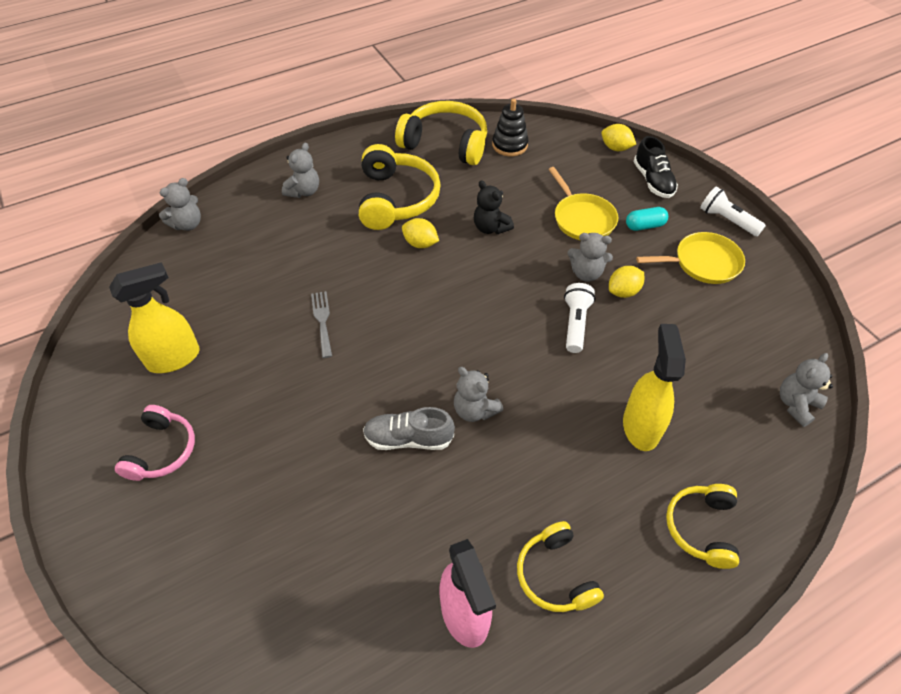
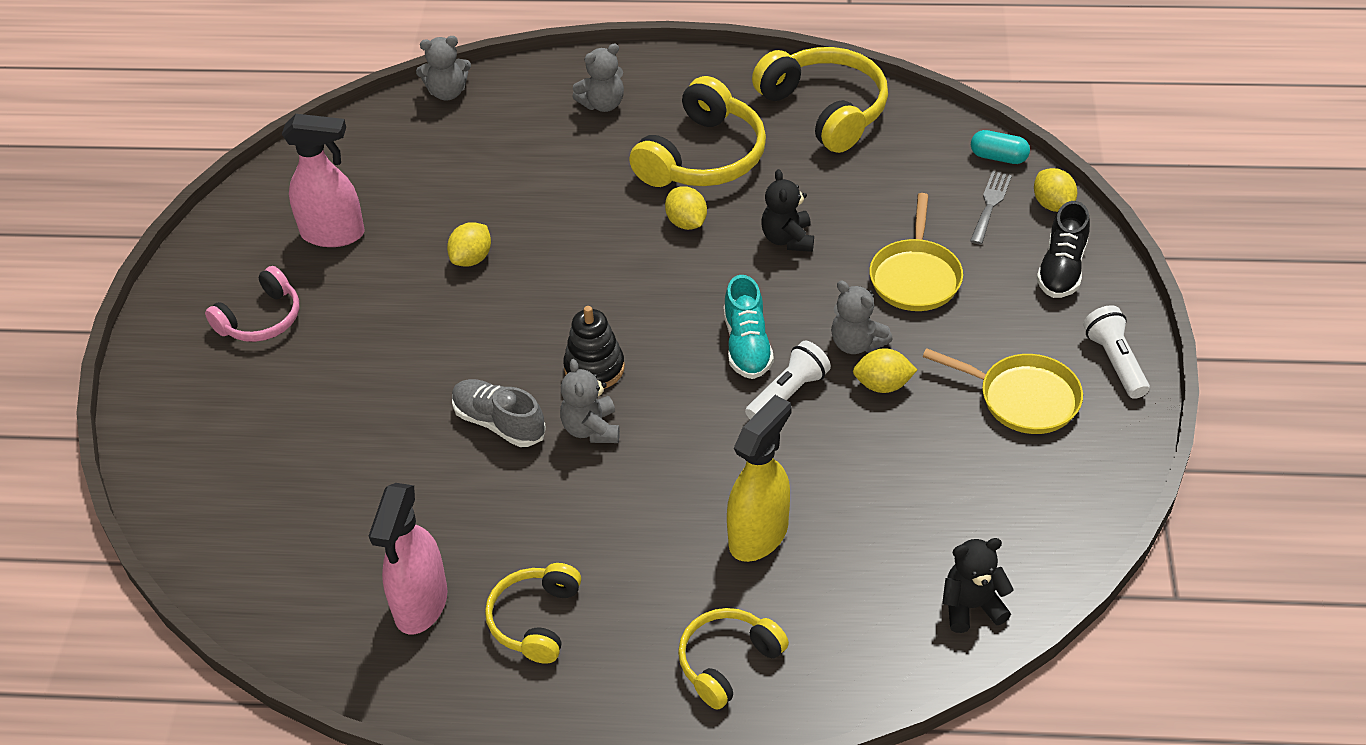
camera: 35 degrees right, 5 degrees down
(174, 358) = (333, 234): yellow spray bottle -> pink spray bottle
(294, 330) = (471, 258): none -> yellow lemon
(322, 321) = (508, 262): grey fork -> grey fork (990, 204)
(509, 145) = (908, 144): black stacking toy -> black stacking toy (594, 368)
(524, 304) = (747, 345): none -> turquoise shoe
(644, 226) = (991, 320): turquoise capsule -> turquoise capsule (998, 157)
(796, 404) = (971, 606): grey teddy bear -> black teddy bear

